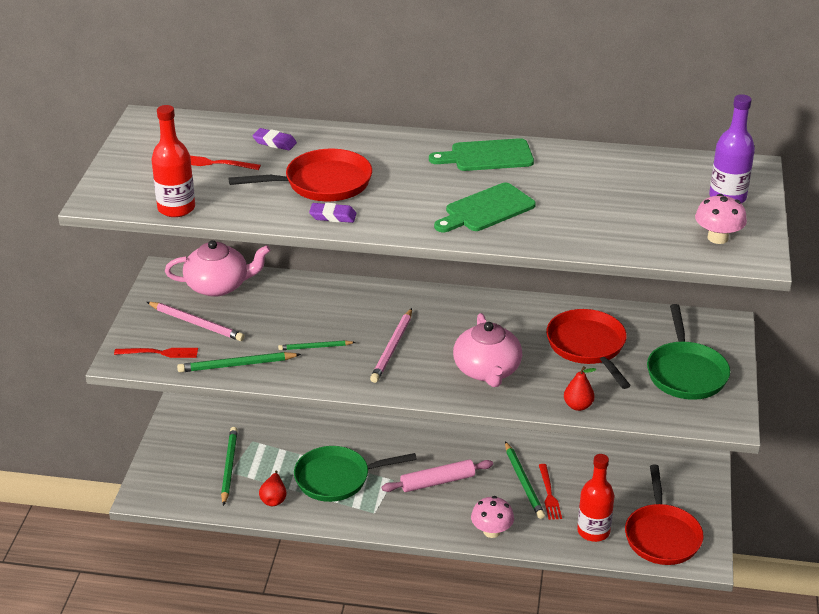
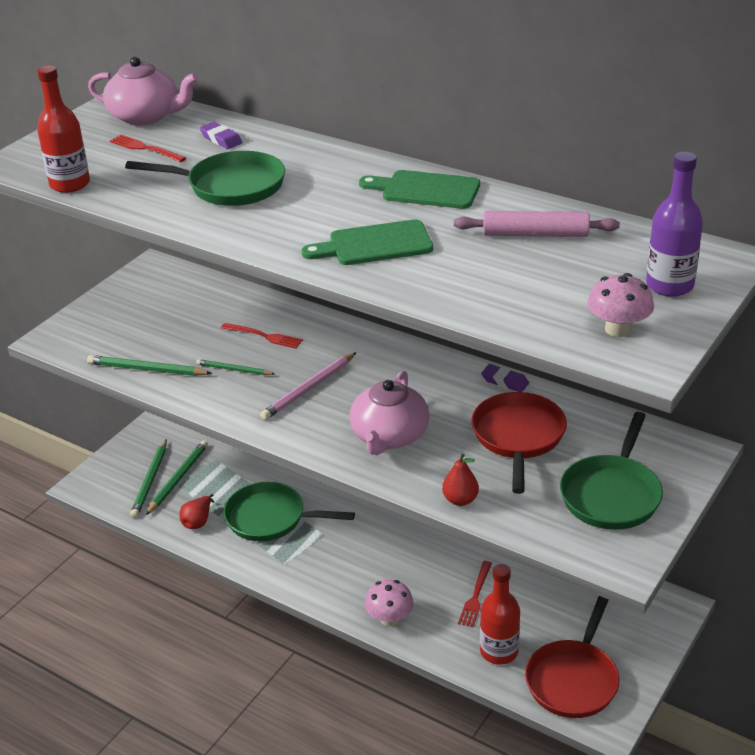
camera: 25 degrees right, 0 degrees up
(160, 353) = (87, 341): red fork -> red fork (264, 336)
(196, 323) = (142, 320): pink pencil -> none
(218, 286) = (189, 289): pink teapot -> pink teapot (145, 116)
(322, 183) = (230, 186): red pan -> green pan
(333, 216) = (210, 220): purple eraser -> purple eraser (505, 381)
(437, 482) = (367, 549): pink rolling pin -> pink rolling pin (535, 234)
(524, 482) = (456, 575): green pencil -> green pencil (150, 481)

